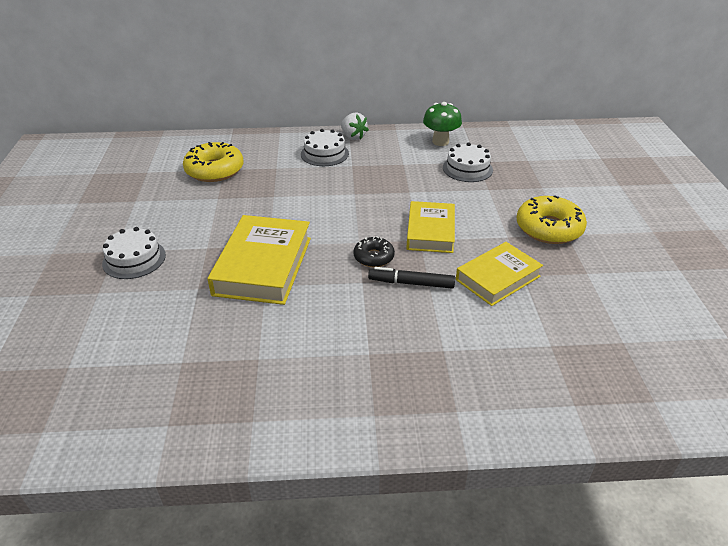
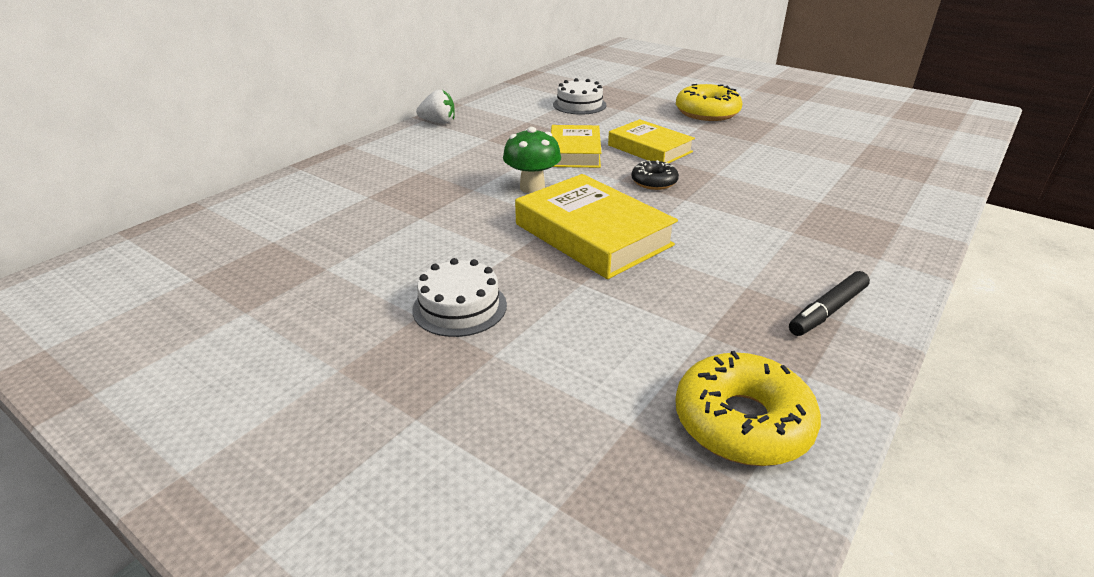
camera: 50 degrees left, 5 degrees down
(214, 170) = (359, 201): yellow donut -> yellow donut (742, 422)
(324, 154) = (443, 143): white cake -> none
(411, 283) = (713, 181): black marker -> black marker (827, 311)
(440, 142) = (519, 98): green mushroom -> green mushroom (532, 188)
(497, 278) = (748, 150): yellow book -> yellow book (574, 152)

